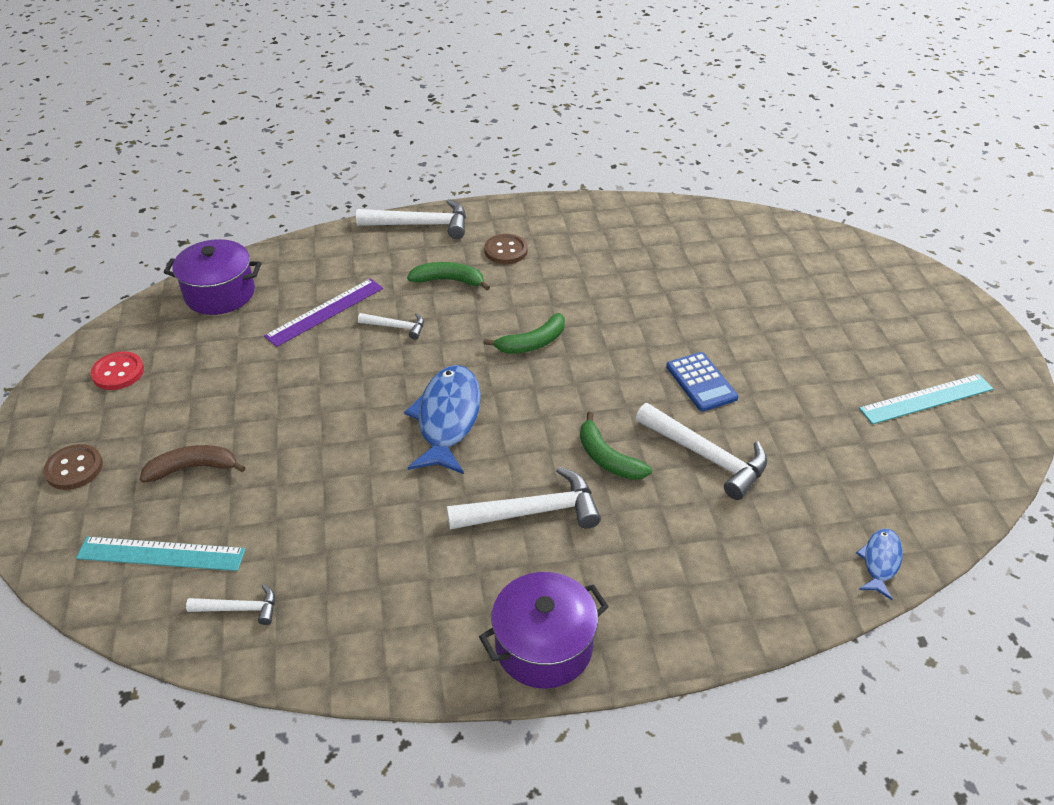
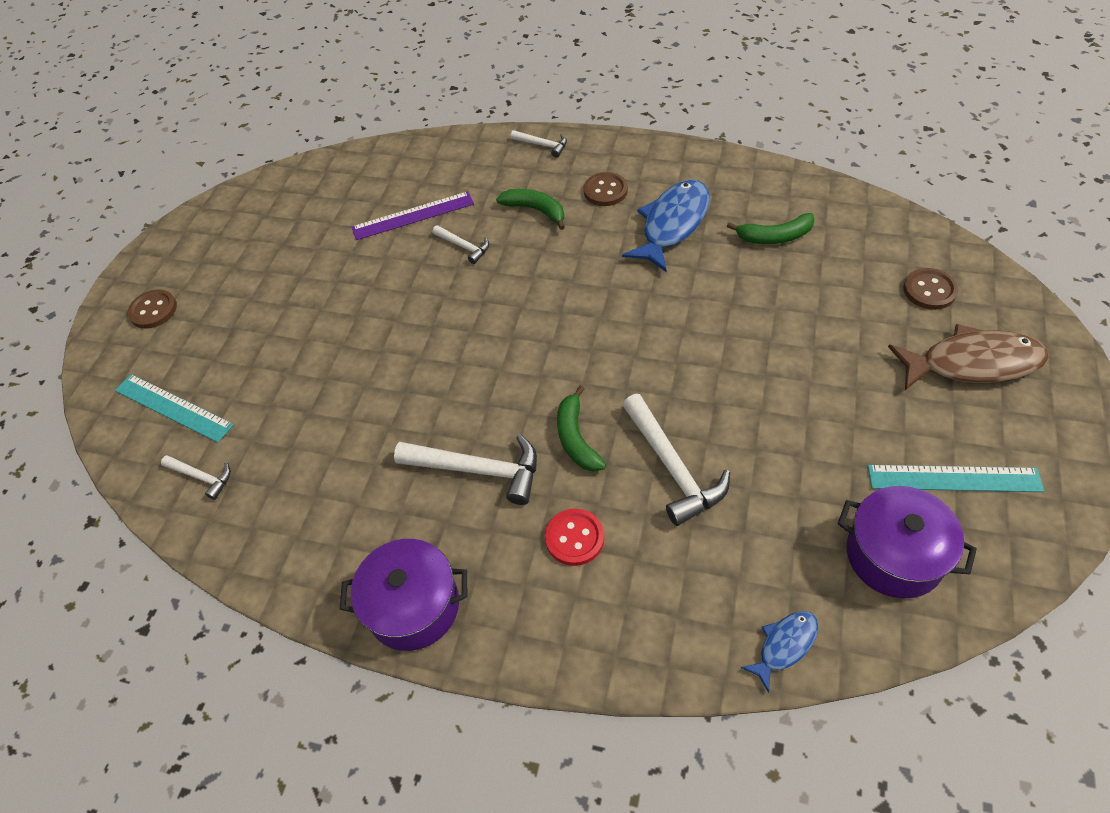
camera: 30 degrees right, 10 degrees up
(118, 372) = (227, 232): red button -> red button (574, 538)
(193, 468) = (234, 337): brown banana -> none
(220, 294) = (339, 176): purple pot -> purple pot (894, 555)
(420, 225) = (542, 145): white hammer -> white hammer, size x0.54
(448, 419) = (457, 353): blue fish -> blue fish (672, 224)
(532, 343) = (575, 296): green banana -> green banana (775, 236)
(701, 382) = (715, 385): blue calculator -> none
(824, 268) = (929, 290): none -> brown button
(888, 313) = (972, 363): none -> brown fish

